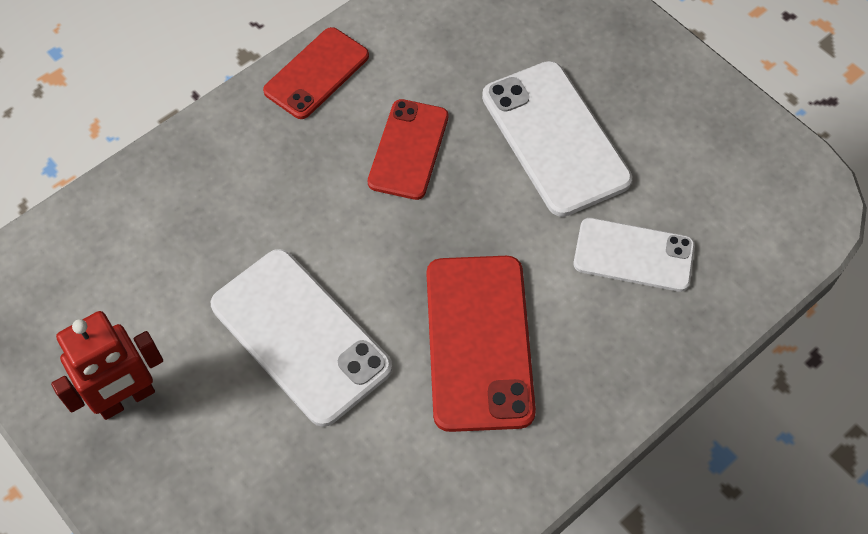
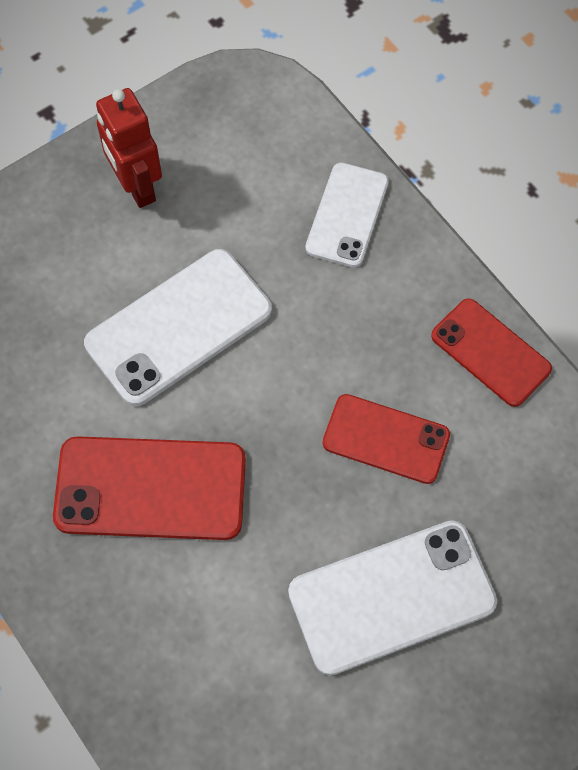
camera: 95 degrees right, 5 degrees up
(633, 255) = (232, 661): white phone -> white phone (347, 215)

